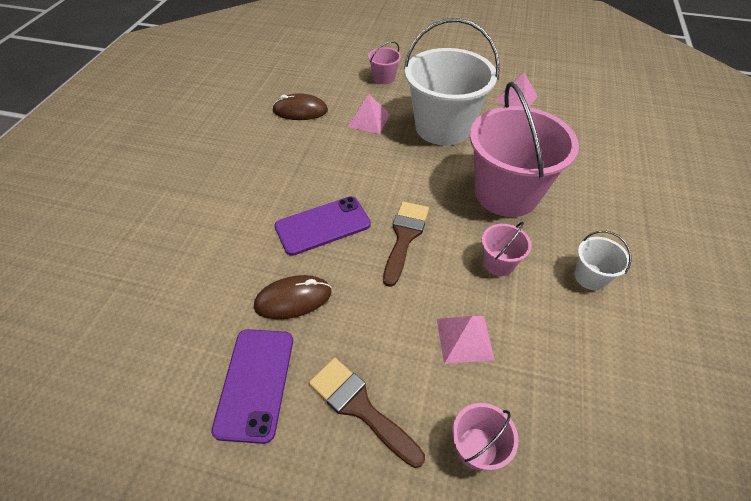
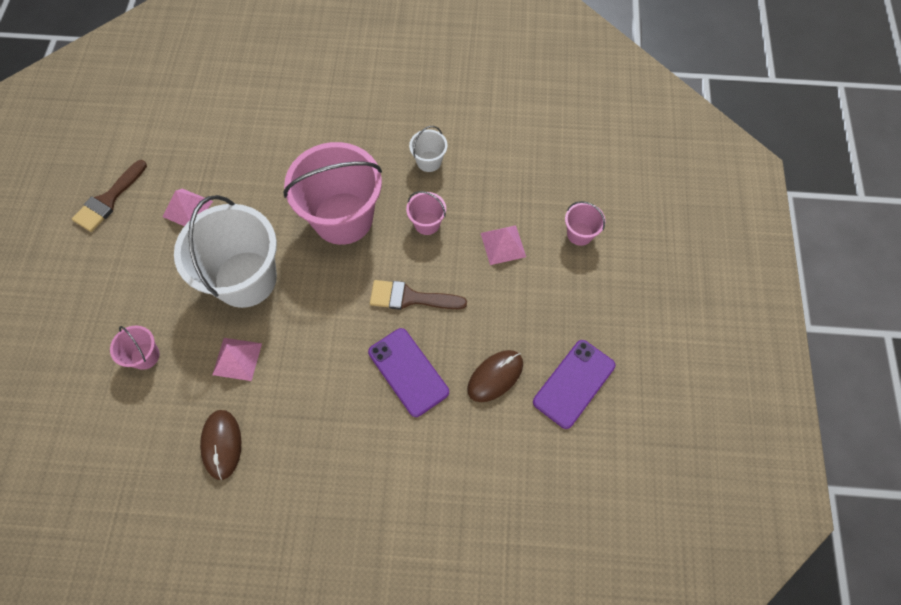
camera: 100 degrees left, 15 degrees up
(255, 383) = (574, 383): purple phone -> purple phone turned 45 degrees counterclockwise
(293, 299) = (495, 376): brown mouse -> brown mouse turned 75 degrees clockwise
(360, 407) = (572, 307): brown brush -> brown brush (108, 200)

